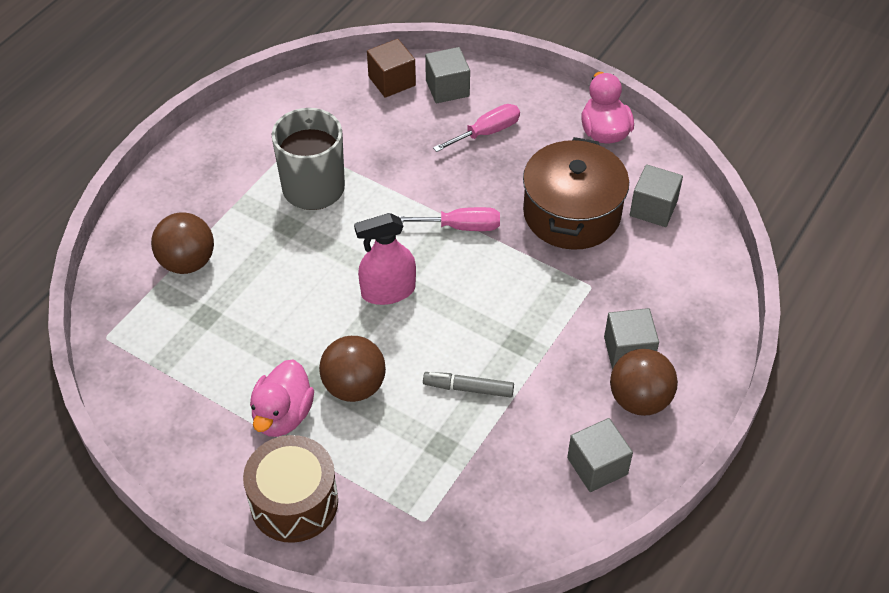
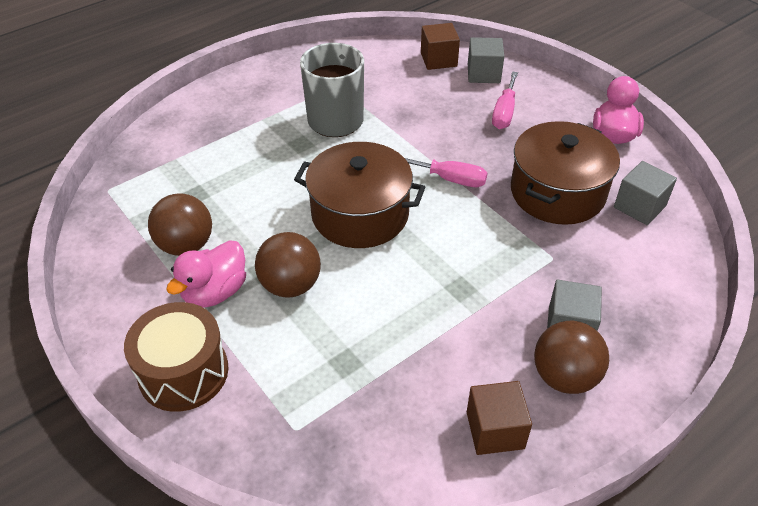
camera: 20 degrees right, 5 degrees down
(187, 262) = (204, 150): brown ball -> brown ball (186, 245)
(388, 291) = (360, 214): pink spray bottle -> brown pot
(468, 388) = (395, 317): grey marker -> none
(487, 132) = (504, 112): pink screwdriver -> pink screwdriver turned 120 degrees clockwise
(597, 466) = (495, 430): grey cube -> brown cube

